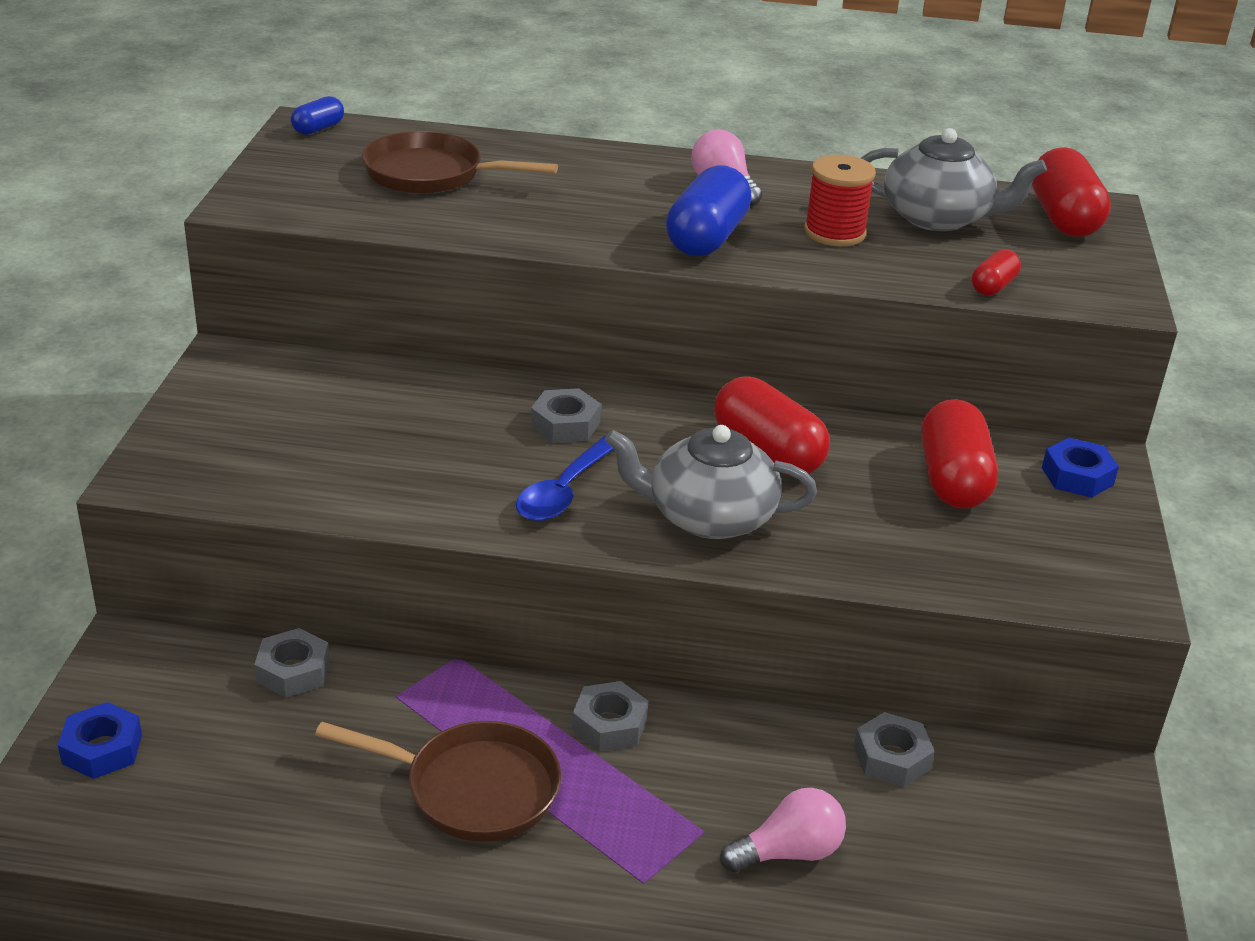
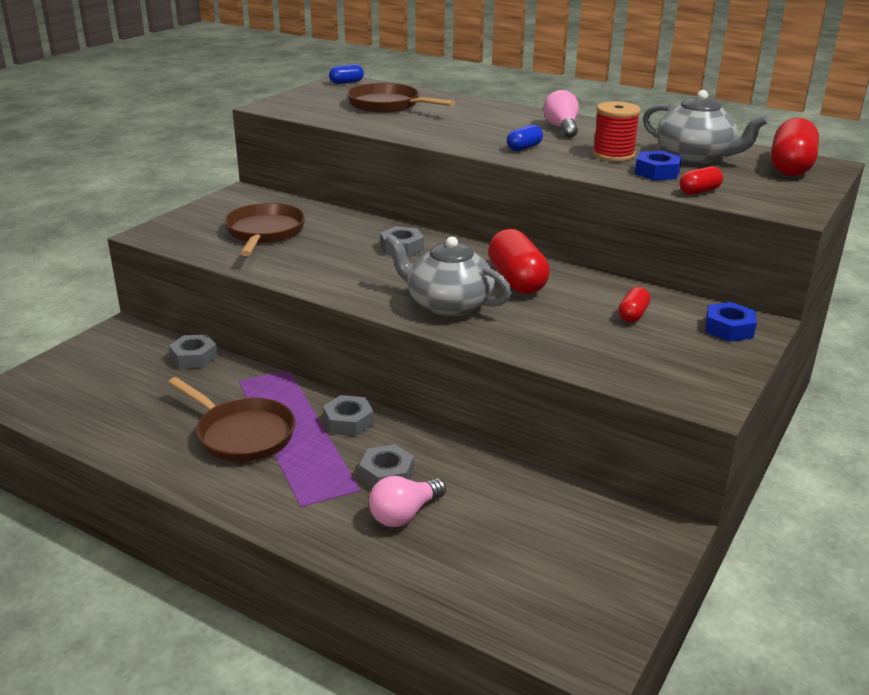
camera: 25 degrees right, 5 degrees down
(102, 749) = (68, 370): blue nut -> blue nut (657, 172)
(333, 437) = (264, 233): none -> brown pan
(564, 491) = (370, 277): blue spoon -> none
(706, 238) = (524, 148): blue capsule -> blue capsule, size x0.51
(788, 852) = (404, 514): pink light bulb -> pink light bulb turned 135 degrees clockwise
(891, 757) = (517, 481): grey nut -> grey nut (387, 474)
(953, 480) = (633, 315): red capsule -> red capsule, size x0.51

